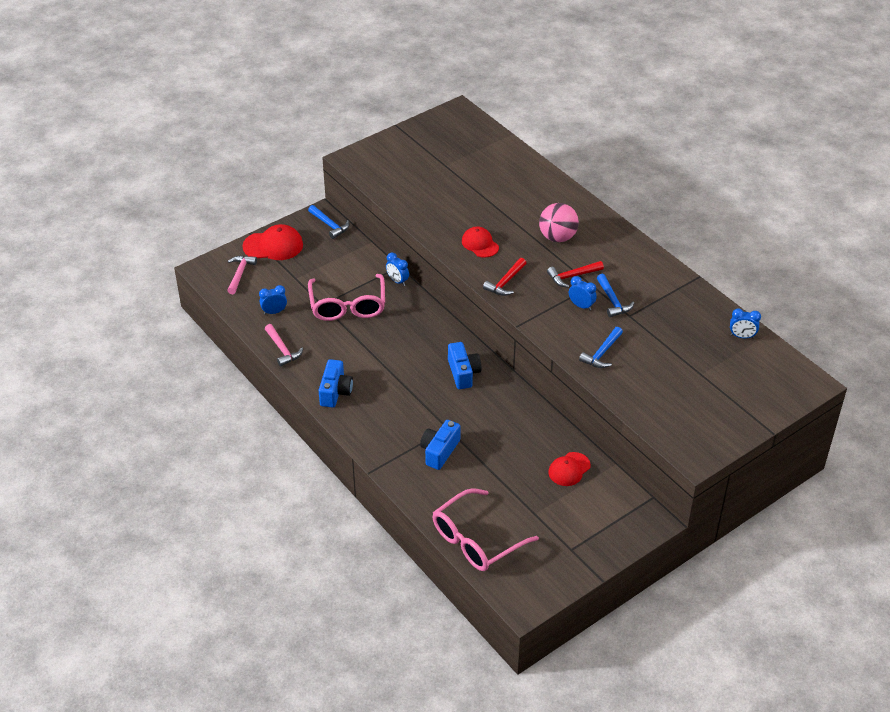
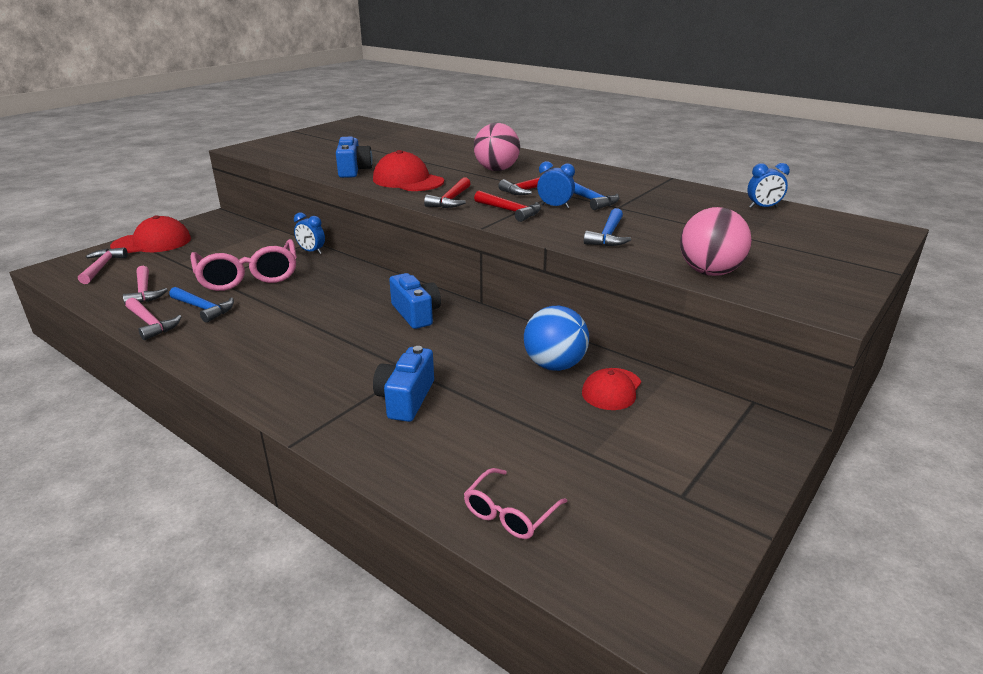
camera: 15 degrees left, 15 degrees down
(274, 312) = (144, 292): blue clock -> pink hammer
(330, 225) = (225, 223): blue hammer -> blue hammer (203, 309)
(335, 392) = (230, 355): blue camera -> blue camera (353, 170)
(476, 540) = (510, 513): pink glasses -> pink glasses, size x0.51
(480, 244) = (408, 180): red cap -> red cap, size x1.50
(541, 442) = (554, 365): none -> blue ball
(545, 307) = (510, 211): none -> red hammer
(647, 408) = (709, 272): none -> pink ball

